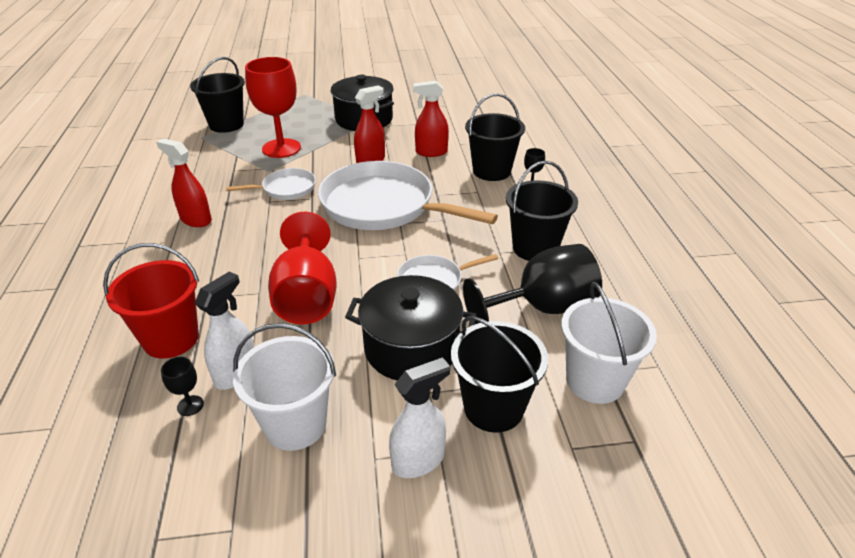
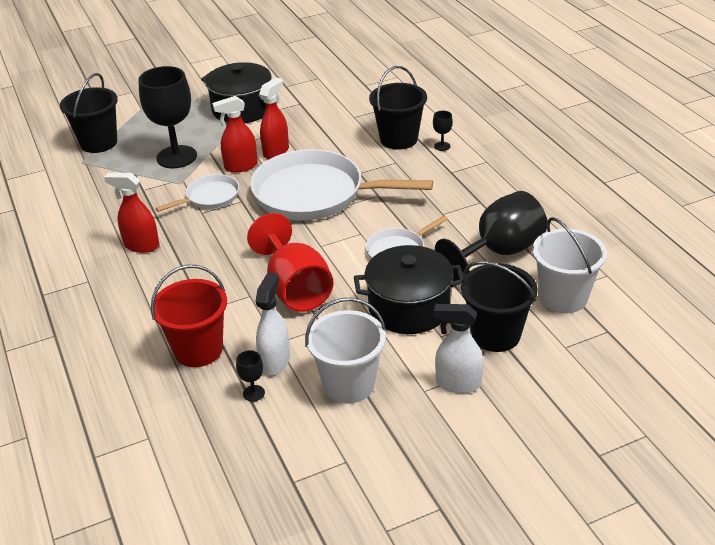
camera: 15 degrees left, 0 degrees up
(281, 148) = (176, 157): red goblet -> black goblet
(418, 461) = (458, 383): white spray bottle -> white spray bottle turned 120 degrees counterclockwise
(431, 152) = (330, 131): red spray bottle -> red spray bottle (241, 166)
(535, 248) = (471, 203): black bucket -> none

